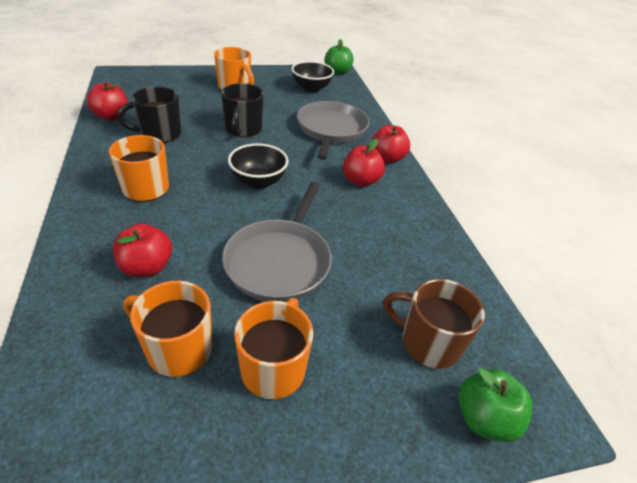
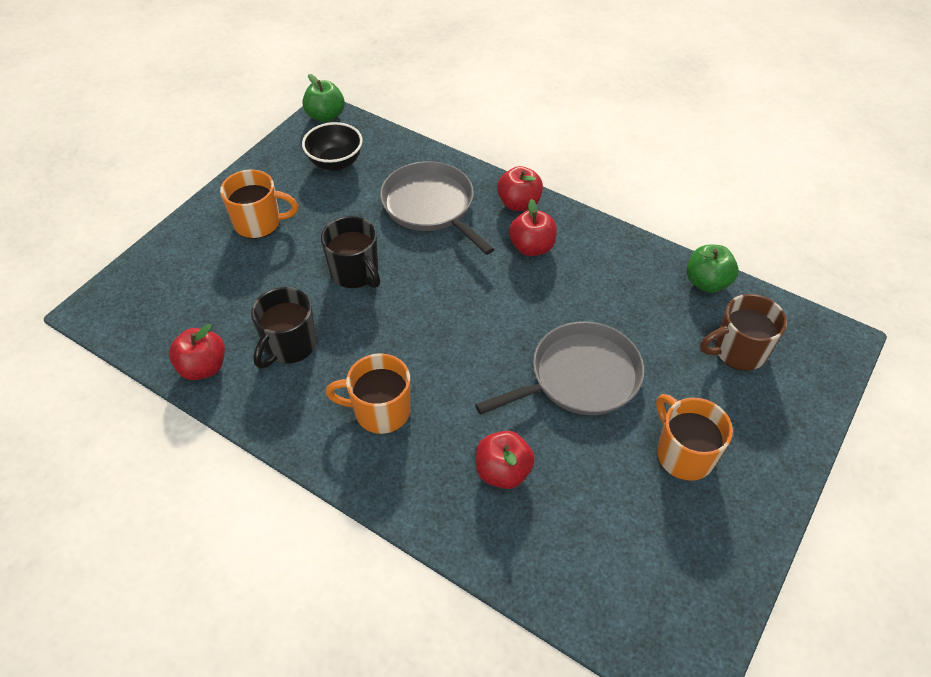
camera: 40 degrees left, 10 degrees up
(178, 349) = (615, 501): orange mug -> none
(258, 182) = (459, 320): black bowl -> none
(280, 261) = (579, 377): grey pan -> grey pan turned 90 degrees counterclockwise
(484, 418) = (815, 372): green apple -> green apple (706, 282)

